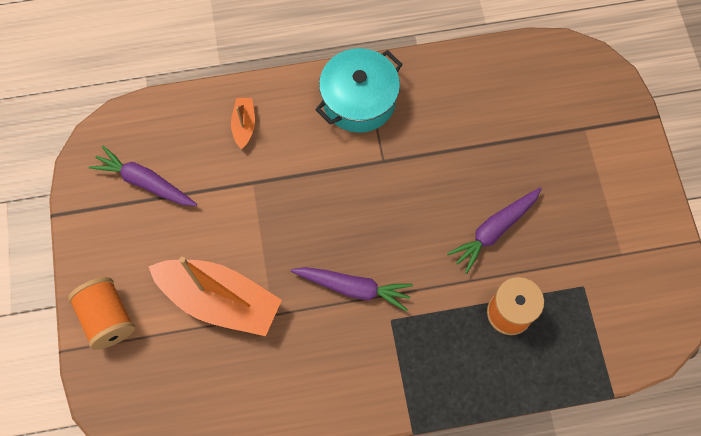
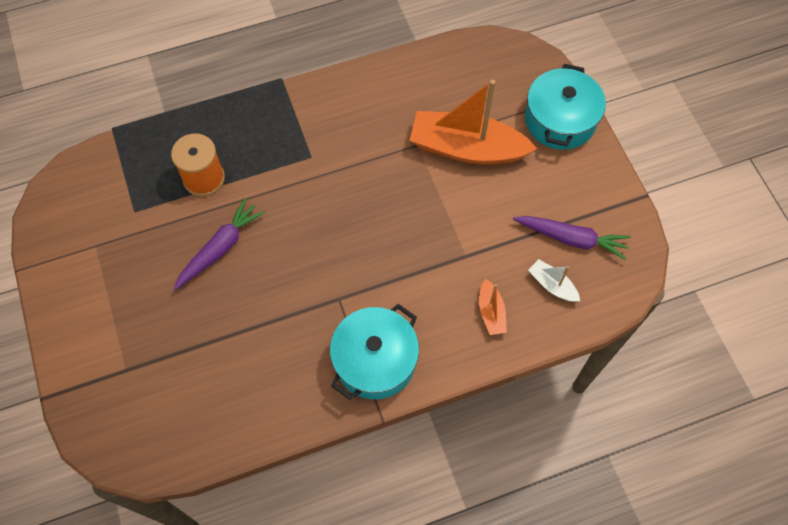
camera: 170 degrees right, 5 degrees down
(108, 318) = (560, 120): orange spool -> turquoise pot
(179, 141) = (552, 285): none -> white boat
(353, 288) = (349, 177): purple carrot -> none

